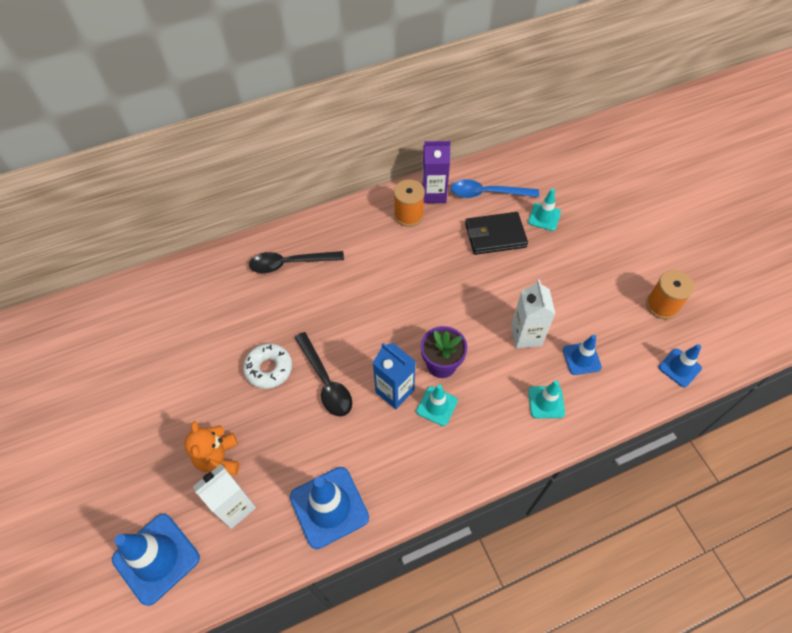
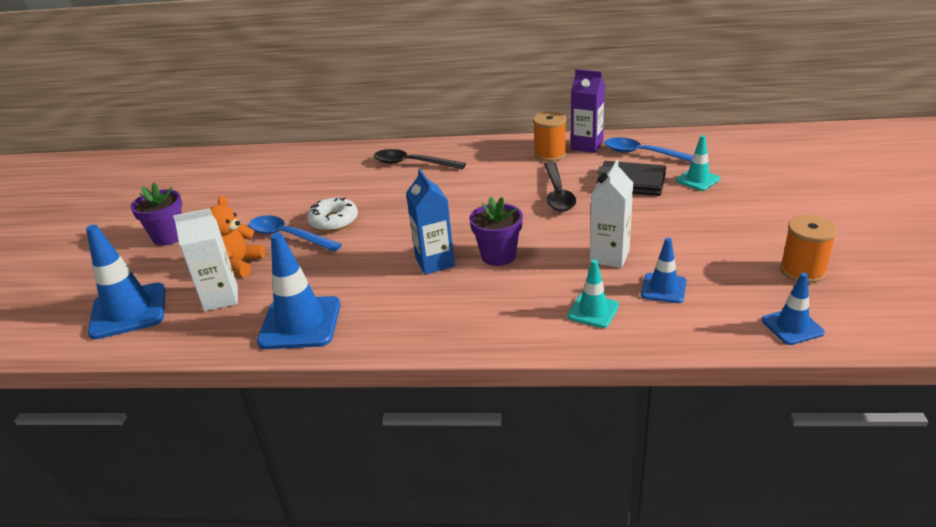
camera: 30 degrees right, 25 degrees down
(115, 448) = (169, 237): none -> purple flower pot
(239, 404) = (288, 236): none -> blue spoon
(326, 381) = (376, 240): black spoon -> black spoon (557, 194)
(437, 406) = (468, 283): turquoise traffic cone -> none

